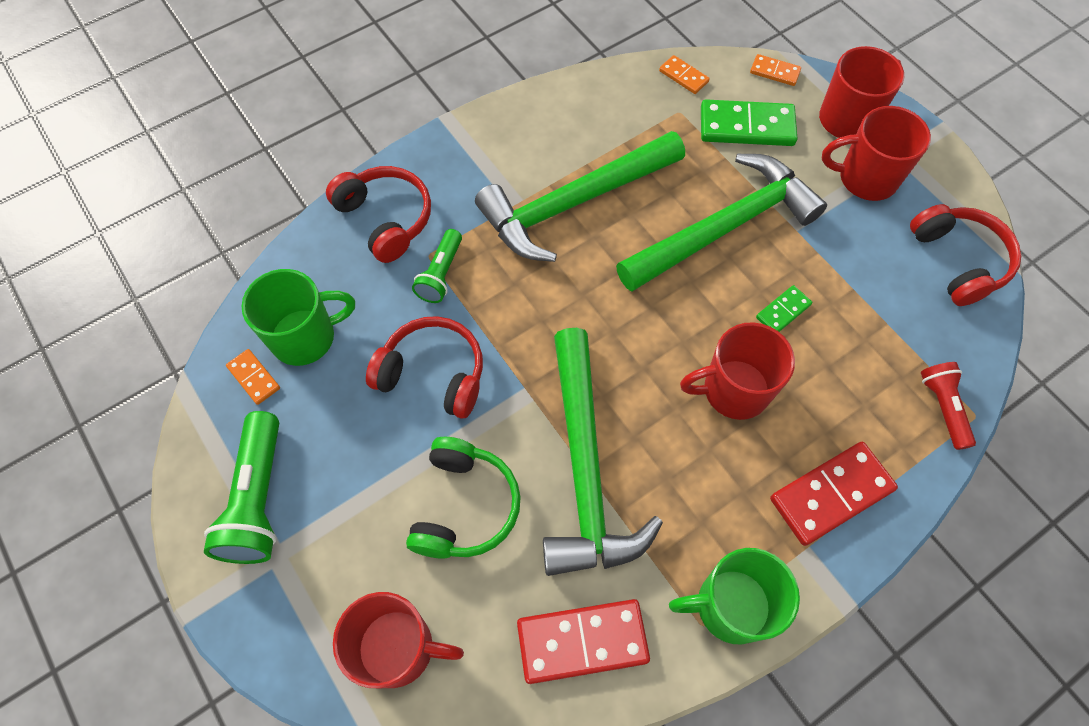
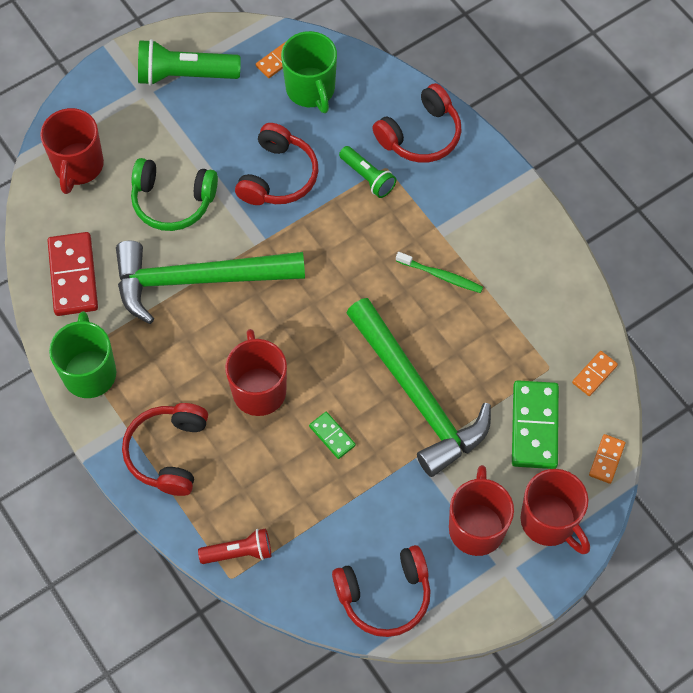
camera: 90 degrees right, 0 degrees up
(441, 274) = (367, 177): green flashlight -> green flashlight turned 150 degrees counterclockwise
(573, 203) = (440, 275): green hammer -> green toothbrush
(831, 494) = (168, 453): red domino -> red headphones

